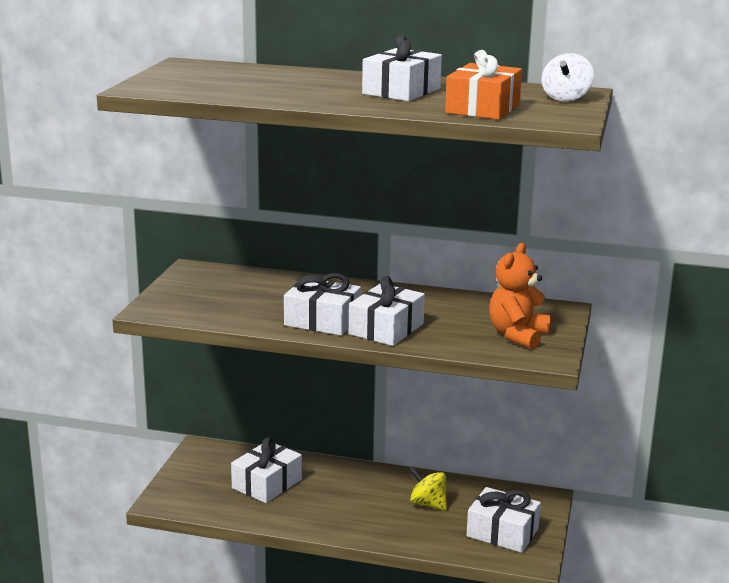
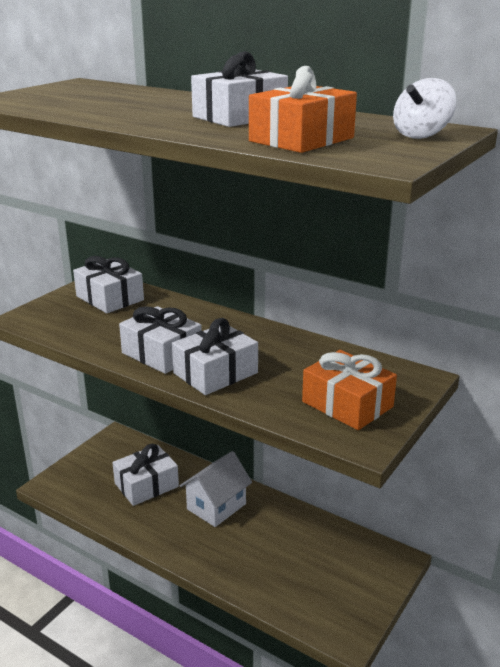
camera: 20 degrees right, 5 degrees up
(351, 488) = (216, 506): none -> white house
(427, 504) = (276, 540): yellow spinning top -> none
(502, 532) = (332, 592): white gift -> white gift (110, 298)
(517, 335) = (347, 404): orange teddy bear -> orange gift

